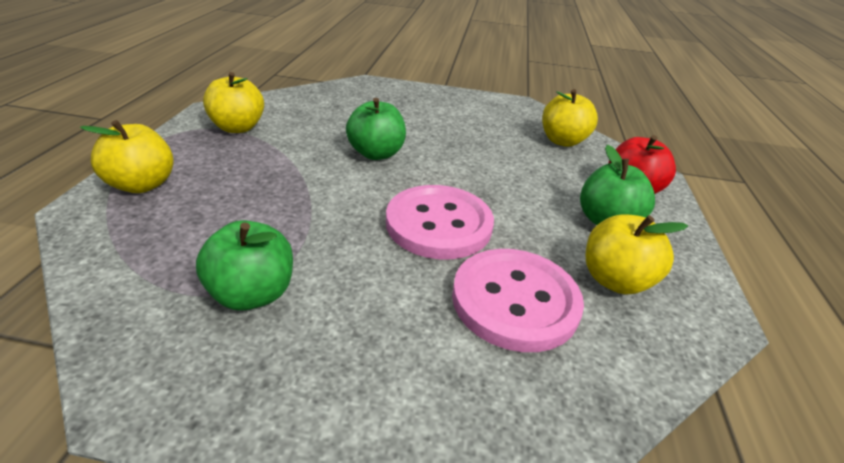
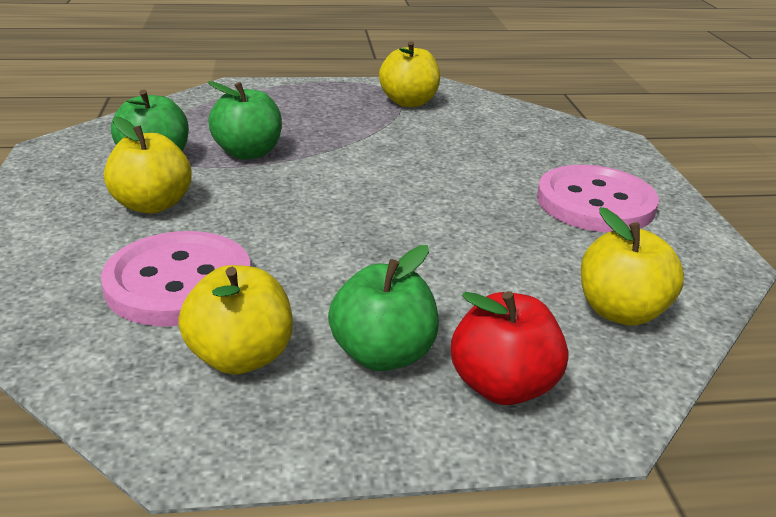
camera: 75 degrees right, 5 degrees down
(142, 184) = (279, 94): yellow apple -> yellow apple (152, 205)
(376, 153) = (422, 173): green apple -> green apple (248, 153)
(438, 224) = (297, 226): pink button -> pink button (595, 202)

